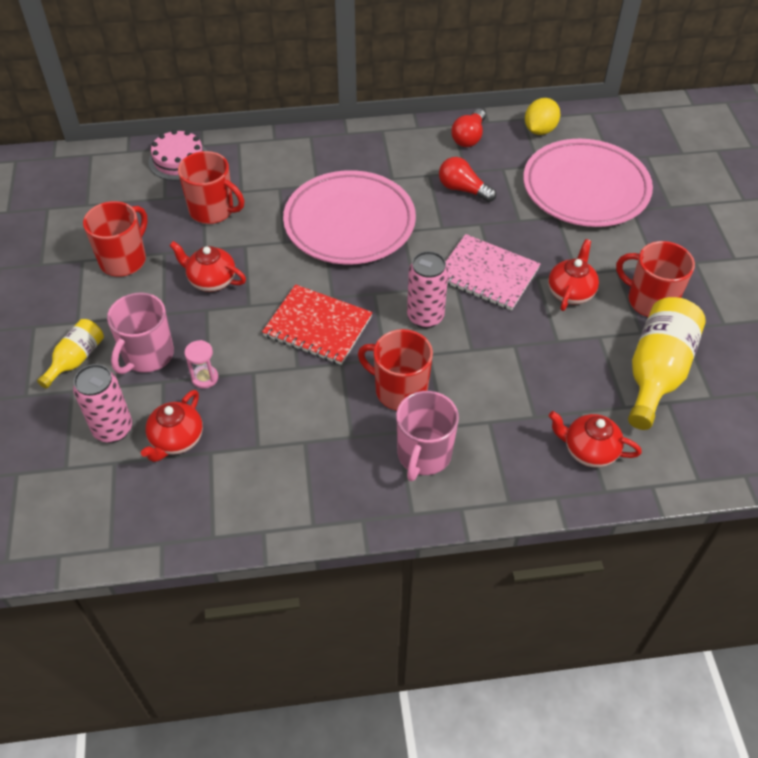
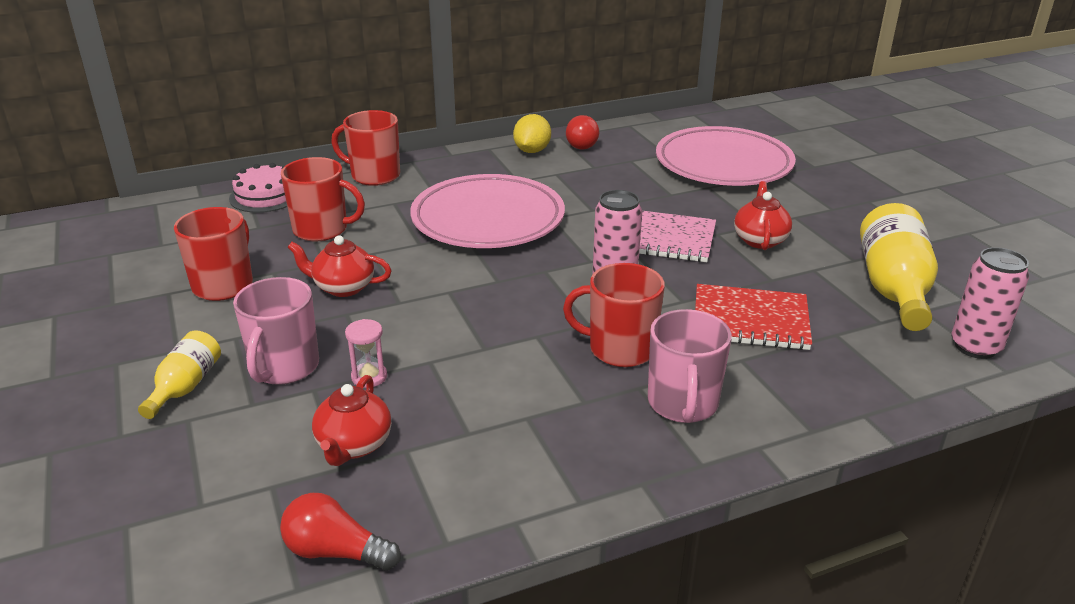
camera: 15 degrees left, 20 degrees down
(113, 429) = (259, 450): pink can -> pink can (975, 347)
(317, 326) = (492, 308): red notebook -> red notebook (750, 320)
(463, 189) = (598, 179): red light bulb -> red light bulb (336, 551)
(539, 130) = (651, 131): yellow lemon -> yellow lemon (532, 151)
(589, 450) = (870, 366): red teapot -> none
(650, 301) = (845, 235): red mug -> red mug (374, 175)

